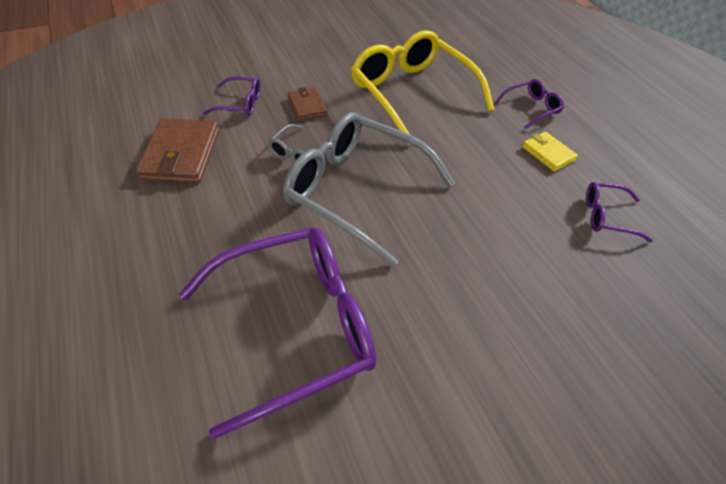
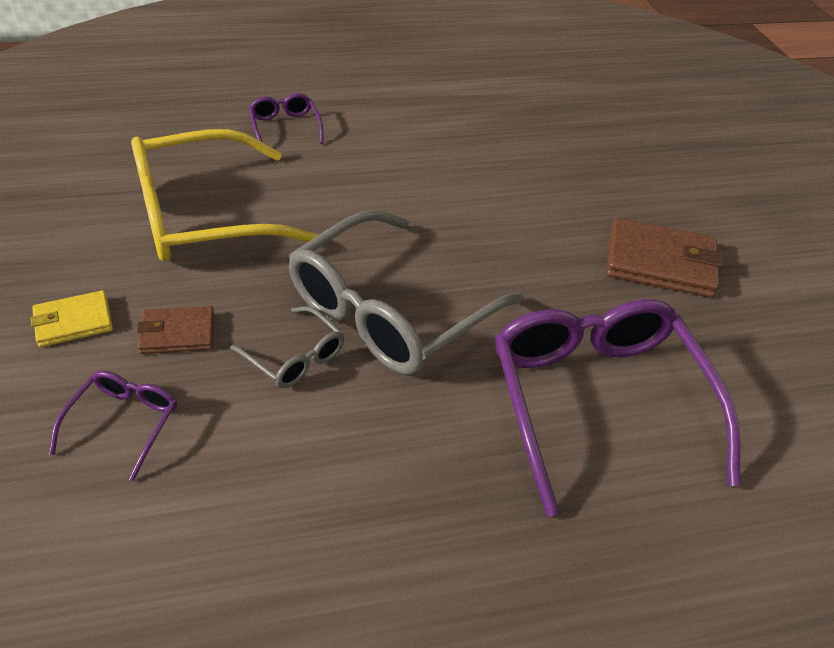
camera: 80 degrees left, 5 degrees down
(181, 154) = (237, 520): brown wallet -> brown wallet (660, 262)
(548, 153) = (370, 141): yellow wallet -> yellow wallet (74, 322)
(607, 216) = (473, 136): purple glasses -> none

